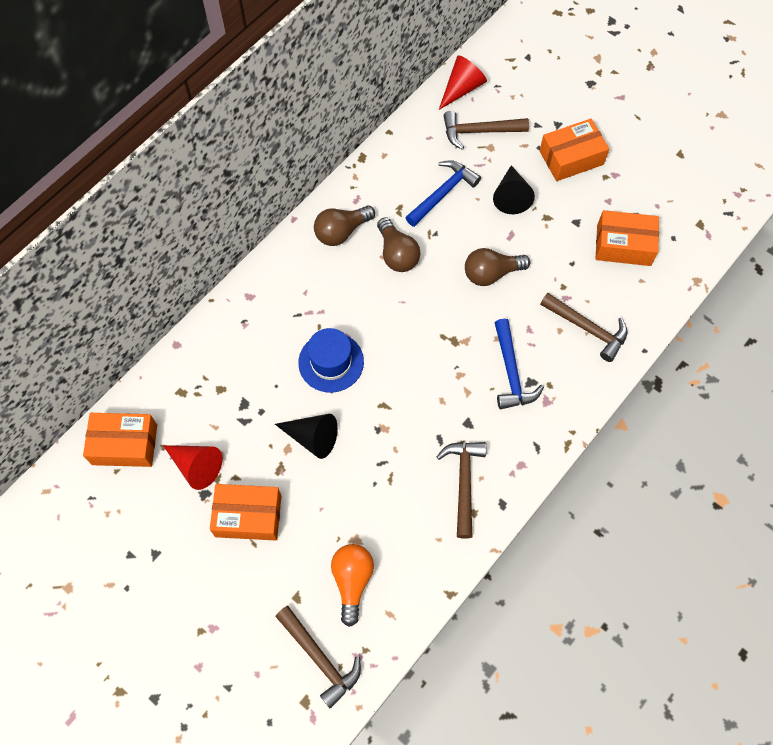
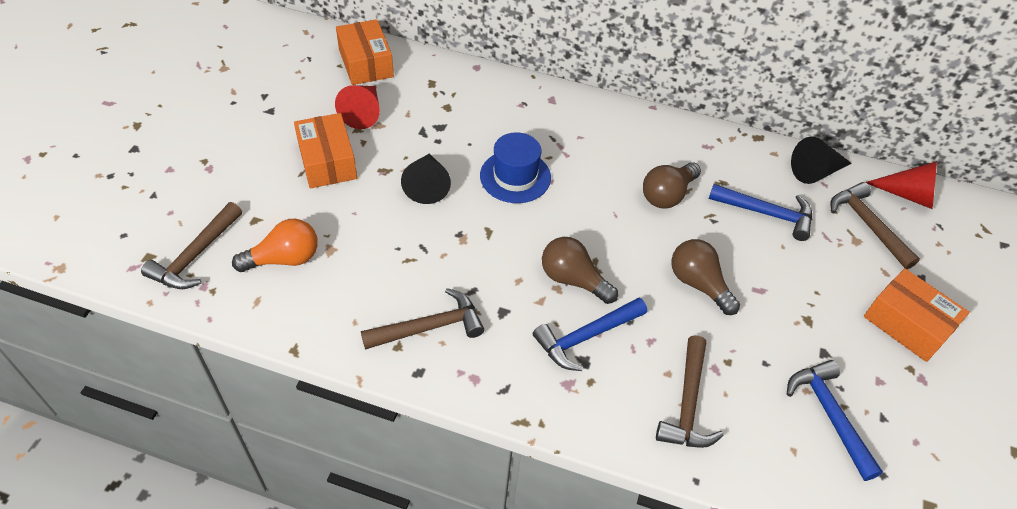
camera: 65 degrees right, 15 degrees down
(341, 232) = (663, 145): brown light bulb -> brown light bulb (573, 280)
(511, 196) = (809, 277): black cone -> black cone (815, 172)
(623, 245) = (829, 415): orange box -> blue hammer

